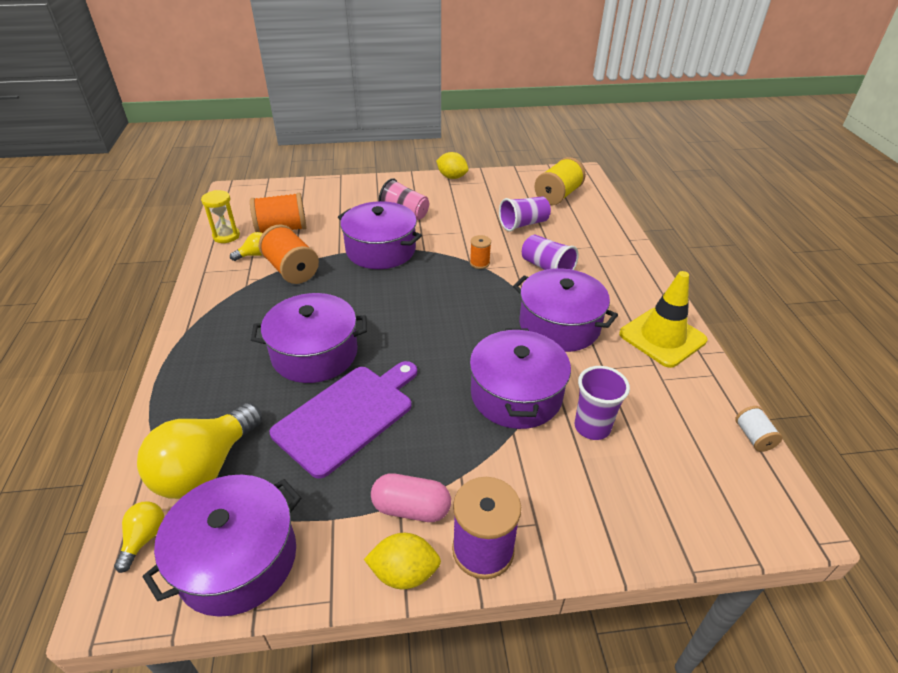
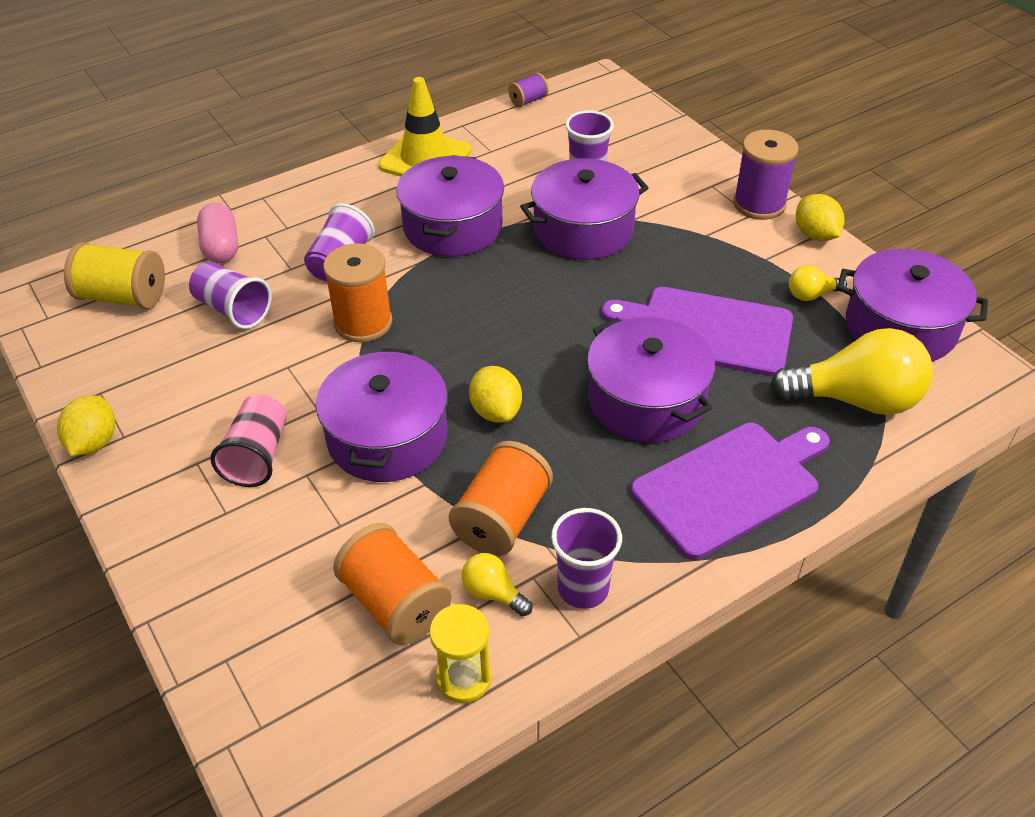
camera: 115 degrees left, 5 degrees up
(144, 538) = (949, 395): yellow light bulb -> yellow light bulb (811, 295)
(217, 360) = (730, 486): none -> purple cutting board
(224, 281) = (583, 589): none -> purple cup
(364, 290) = (496, 411): none -> yellow lemon
(411, 508) = (762, 251): pink capsule -> pink capsule (221, 247)
(479, 263) = (363, 323): orange spool -> orange spool, size x1.91
(753, 437) = (528, 100): white spool -> purple spool

